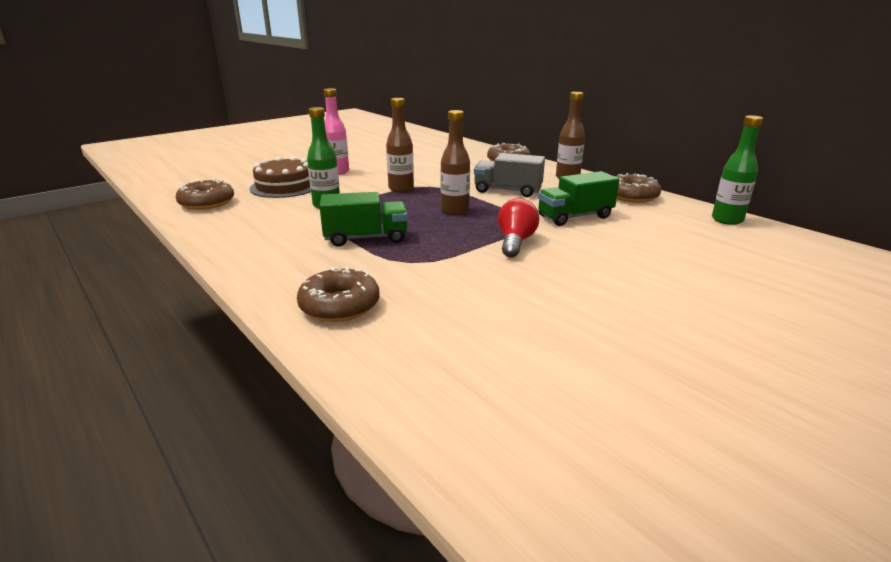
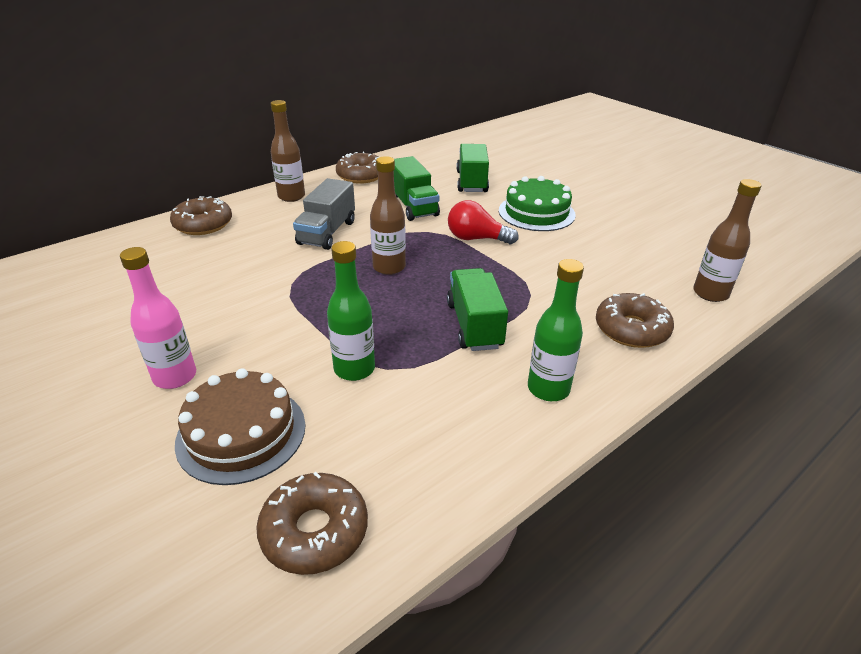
camera: 90 degrees left, 10 degrees up
(401, 188) = (295, 306): brown bottle -> brown bottle (710, 293)
(596, 275) = (536, 212): none -> green cake
(660, 243) = (471, 182): none -> green truck
(727, 220) = (424, 152): green bottle -> green bottle (548, 389)

